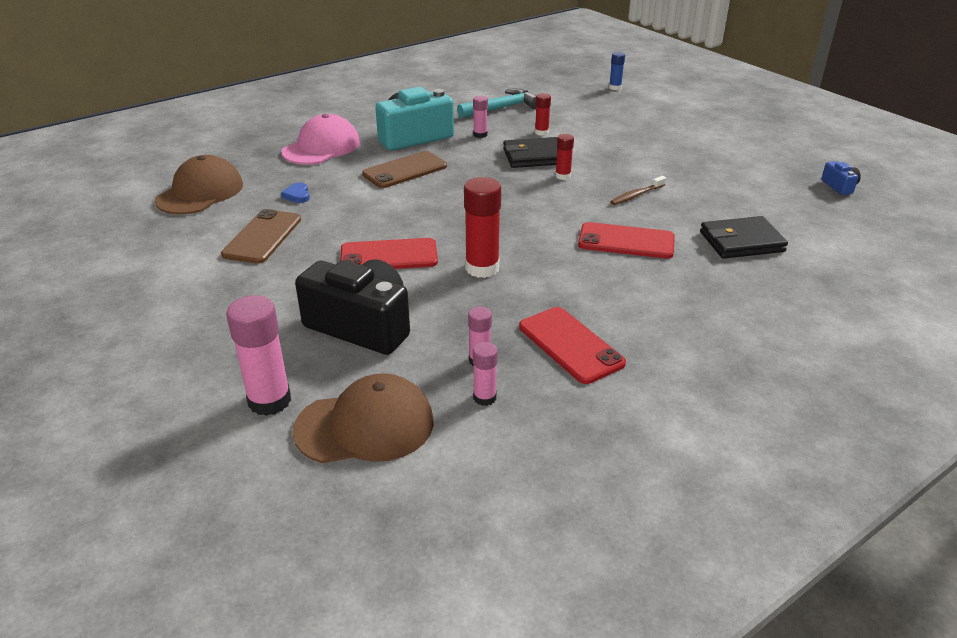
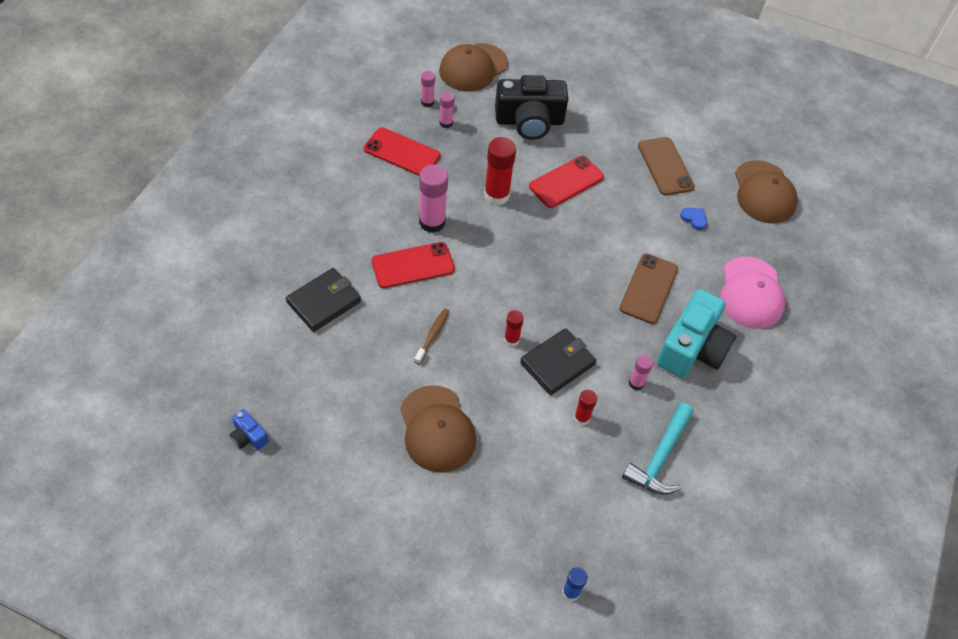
camera: 145 degrees right, 20 degrees up
(269, 401) = (530, 63): pink glue stick -> pink glue stick (432, 222)
(665, 153) = (437, 429): none -> brown cap

